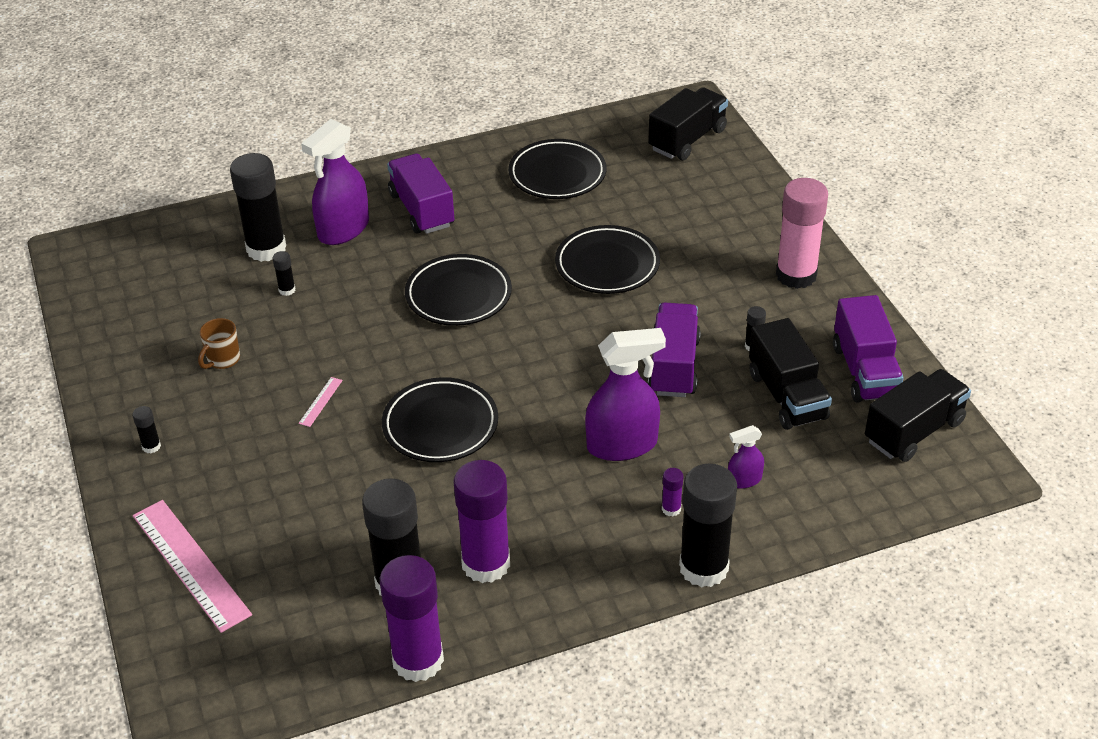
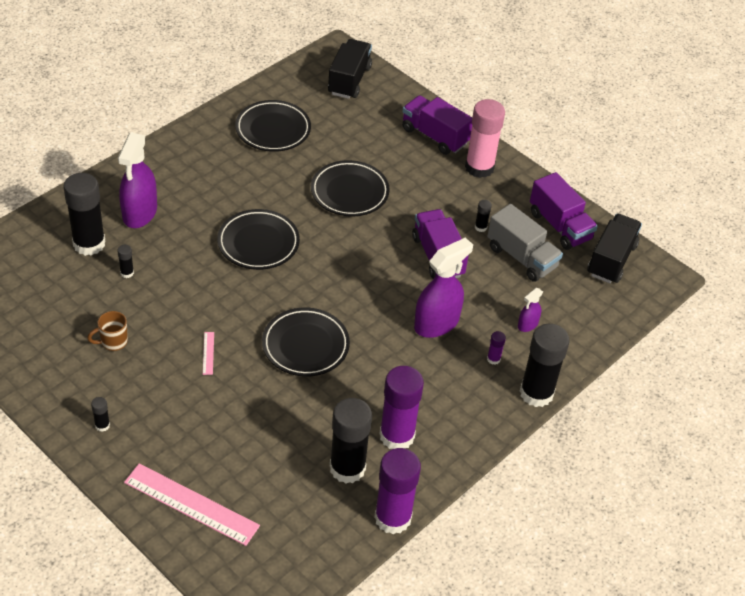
camera: 30 degrees left, 5 degrees up
(223, 360) = (113, 342): brown mug -> brown mug turned 60 degrees clockwise
(422, 210) = (190, 182): purple truck -> purple truck (434, 136)
(787, 396) = (521, 257): black truck -> grey truck

